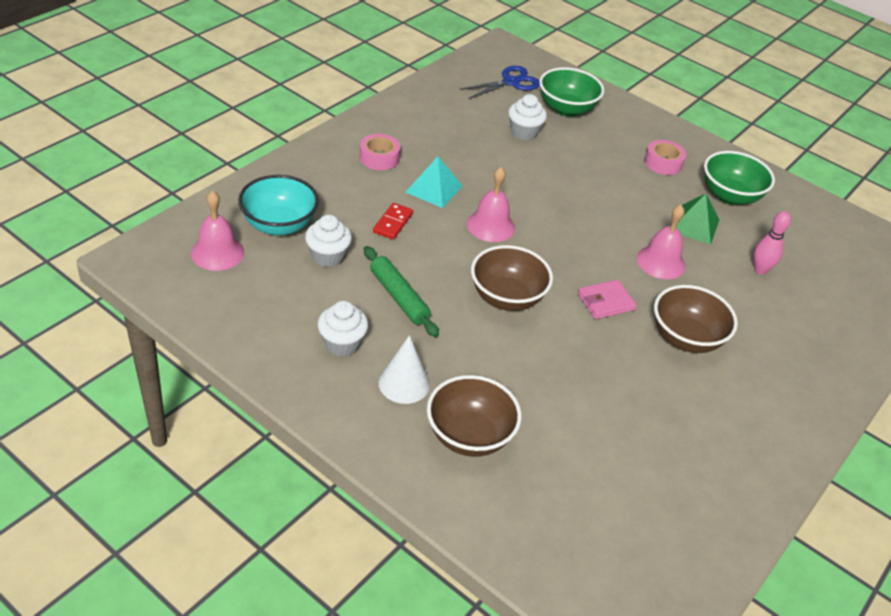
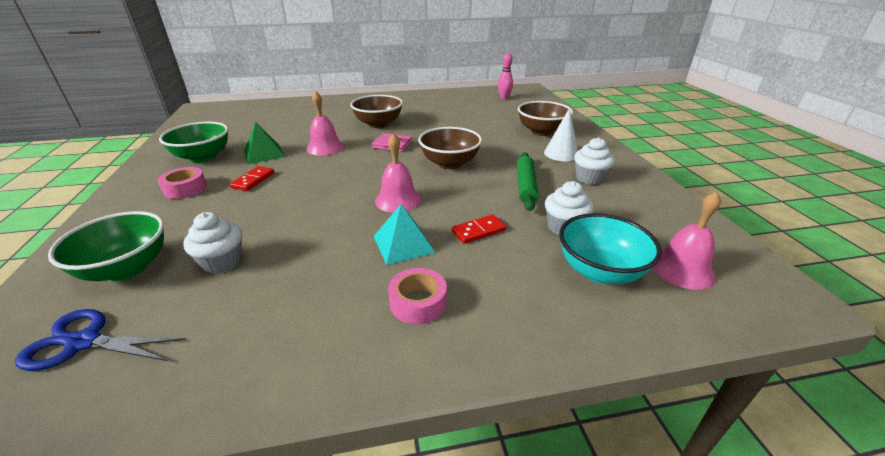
camera: 135 degrees left, 10 degrees down
(635, 192) = (253, 180): none -> red domino
(760, 270) = (282, 129): pink bowling pin -> pink bowling pin (504, 98)

